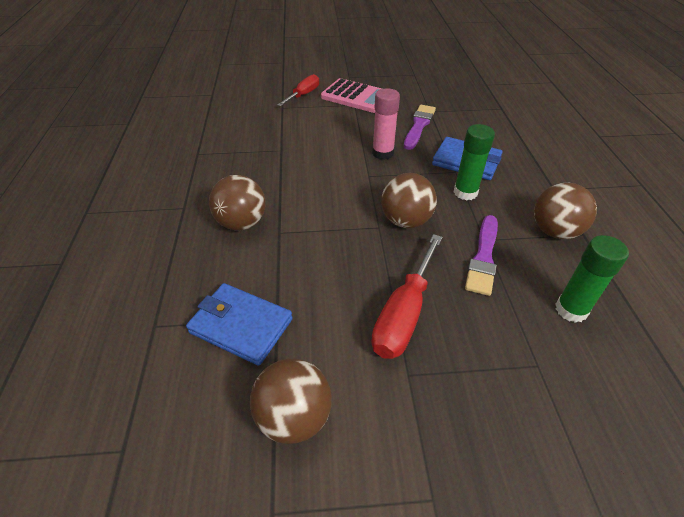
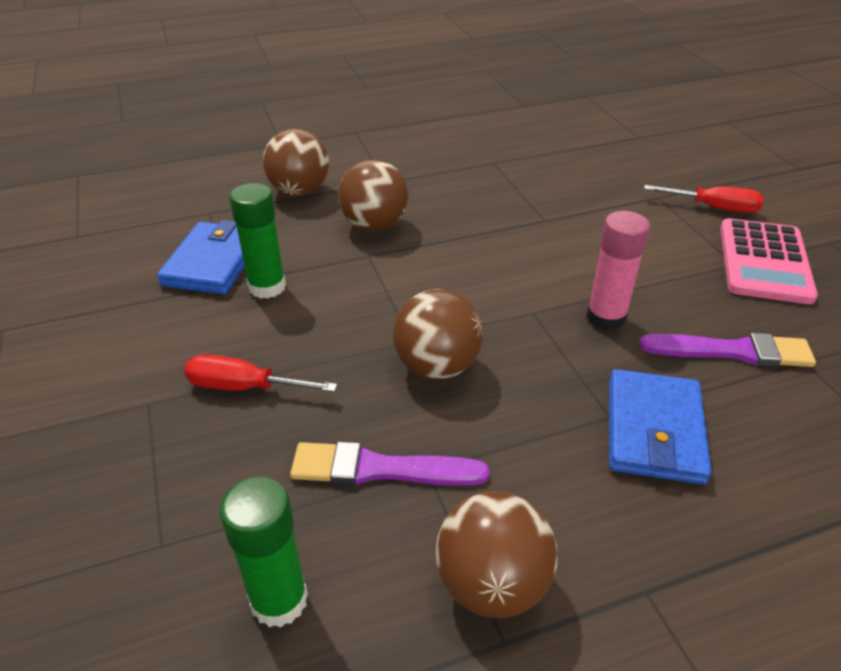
camera: 75 degrees right, 5 degrees down
(294, 417) = (97, 322): brown ball -> brown ball (299, 191)
(404, 314) = (244, 387): red screwdriver -> red screwdriver, size x0.66
(465, 192) = (550, 435): green glue stick -> green glue stick (267, 287)

